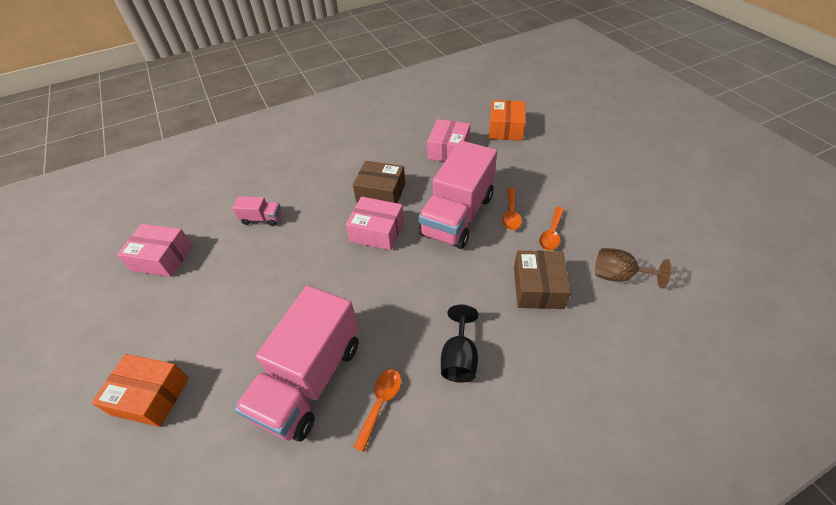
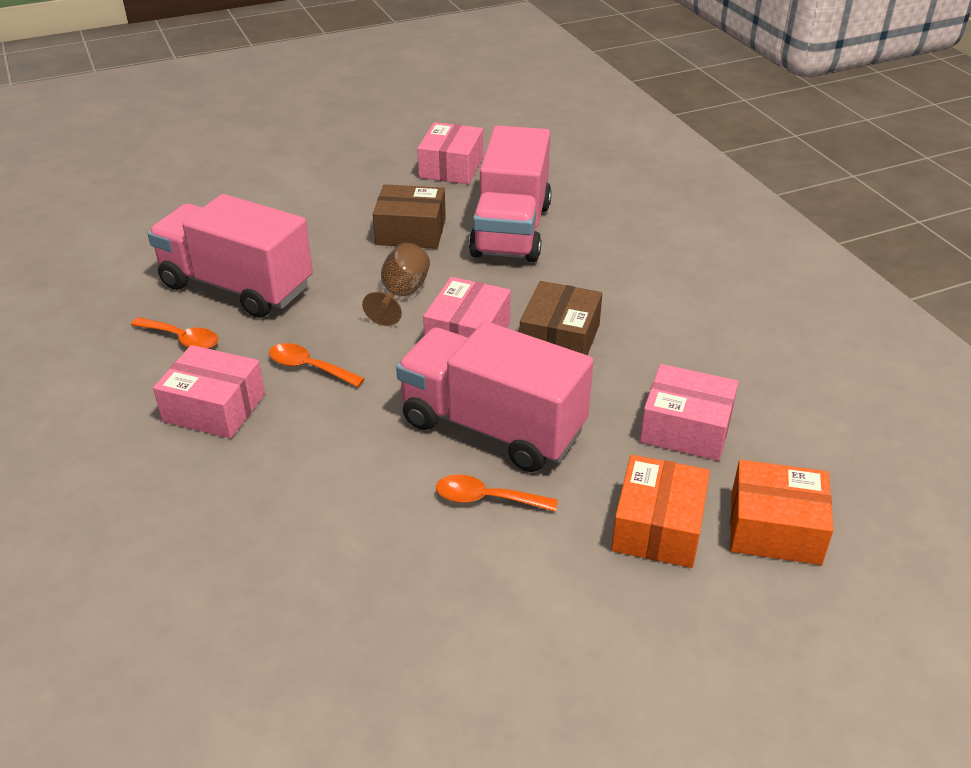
camera: 90 degrees right, 10 degrees down
(151, 396) = (260, 190): orange box -> orange box (657, 527)
(262, 219) = (511, 230): pink truck -> pink truck, size x2.33
(459, 358) = (214, 408): black goblet -> pink box
(538, 287) = (306, 508): brown box -> brown box (411, 231)
(551, 234) = (425, 550): orange spoon -> orange spoon (309, 367)
(618, 276) = (300, 629): brown goblet -> brown goblet (401, 294)

